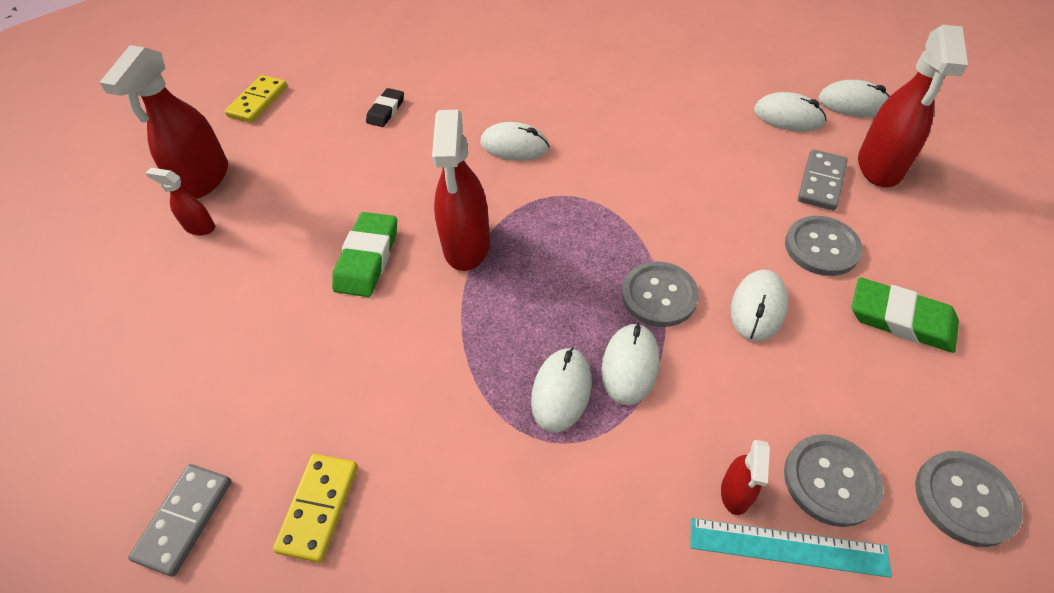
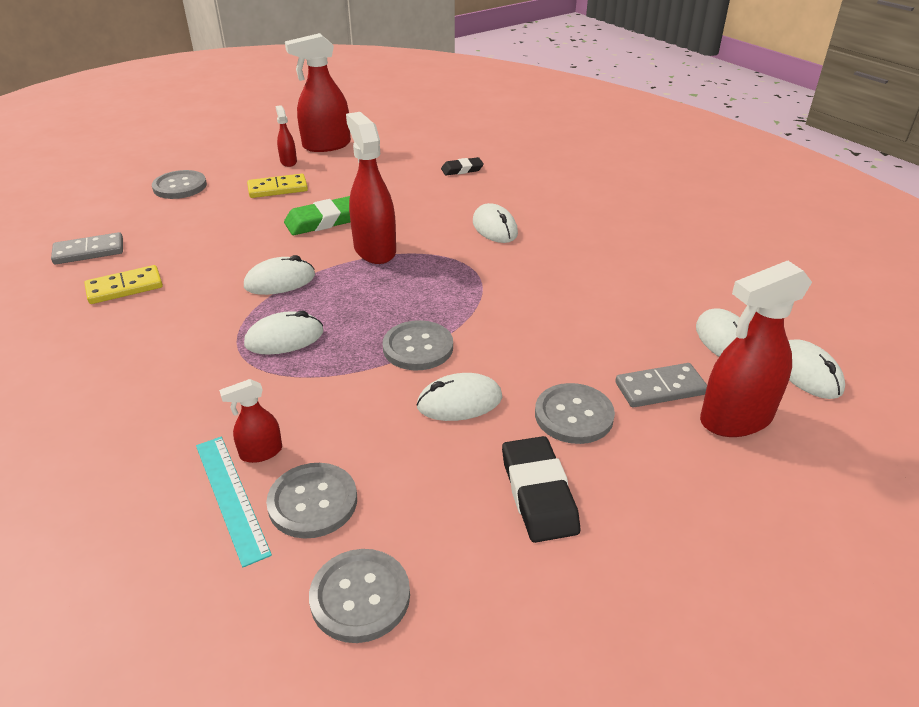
camera: 50 degrees right, 15 degrees down
(128, 354) = (180, 186): none -> grey button
(258, 101) = (411, 129): yellow domino -> yellow domino (277, 189)
(466, 245) = (374, 250): red spray bottle -> red spray bottle turned 105 degrees clockwise
(630, 365) = (335, 359): white mouse -> white mouse (280, 281)
(901, 319) = (539, 493): green eraser -> black eraser

